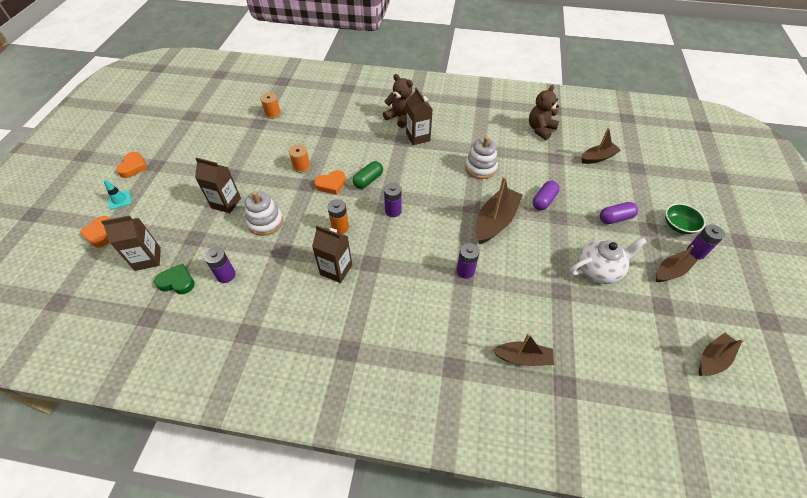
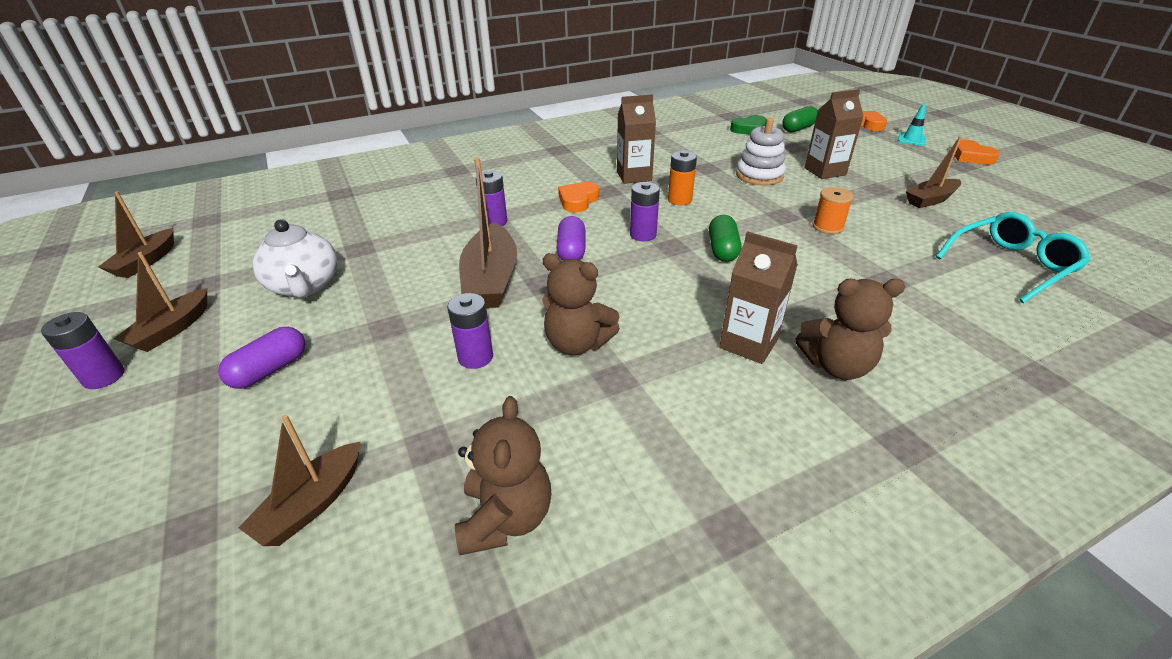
camera: 145 degrees right, 15 degrees down
(148, 259) = (798, 128): brown carton -> green capsule
(226, 275) = (721, 143): purple battery -> purple battery (475, 357)
(273, 113) = (1012, 264): orange spool -> turquoise glasses
(331, 184) = (758, 226): orange heart -> orange heart (578, 201)
(480, 168) = (577, 343): white stacking toy -> brown teddy bear
(522, 358) = (390, 193): brown boat -> brown boat (930, 200)
(544, 200) = (423, 340): purple capsule -> purple capsule (571, 251)
(598, 270) = (305, 286): white teapot -> white teapot turned 60 degrees counterclockwise
(678, 226) = (120, 413): green bowl -> none

